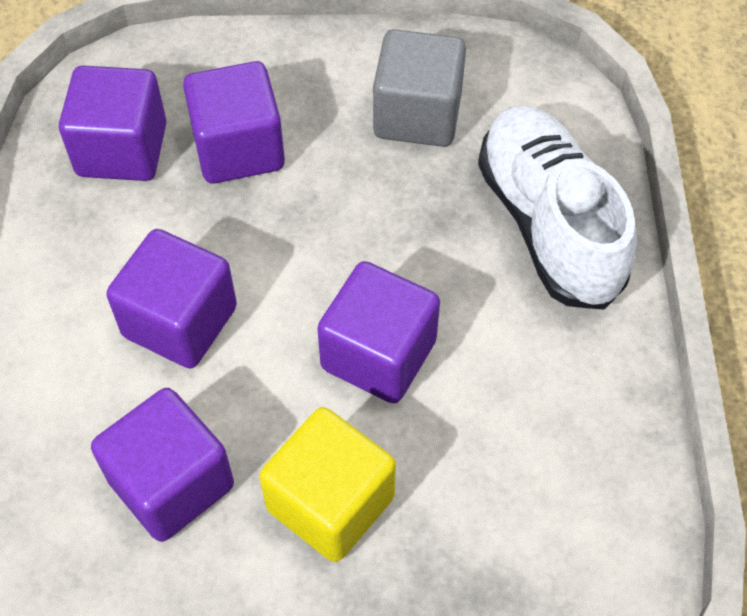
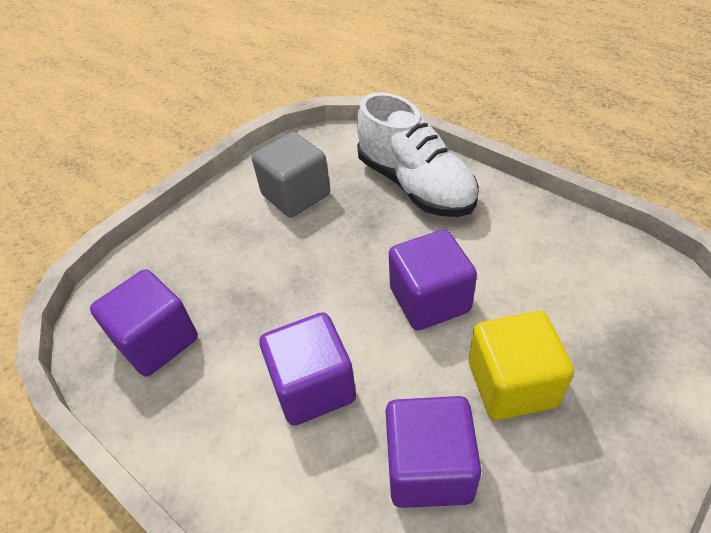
camera: 45 degrees left, 10 degrees down
(238, 149) = (226, 282): purple cube -> none
(548, 224) = (415, 185): white shoe -> white shoe turned 150 degrees counterclockwise

